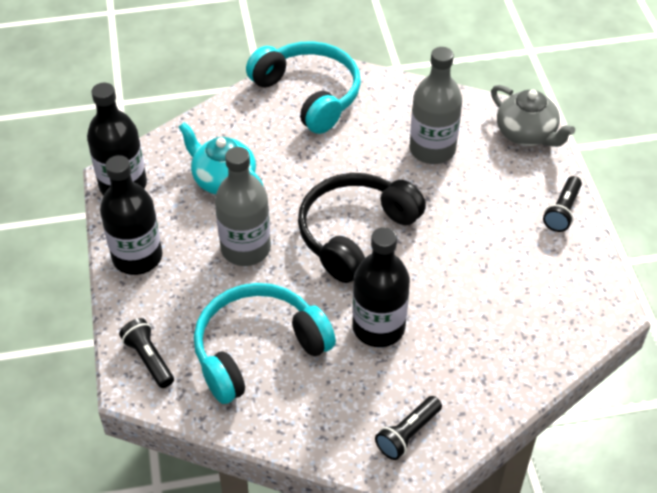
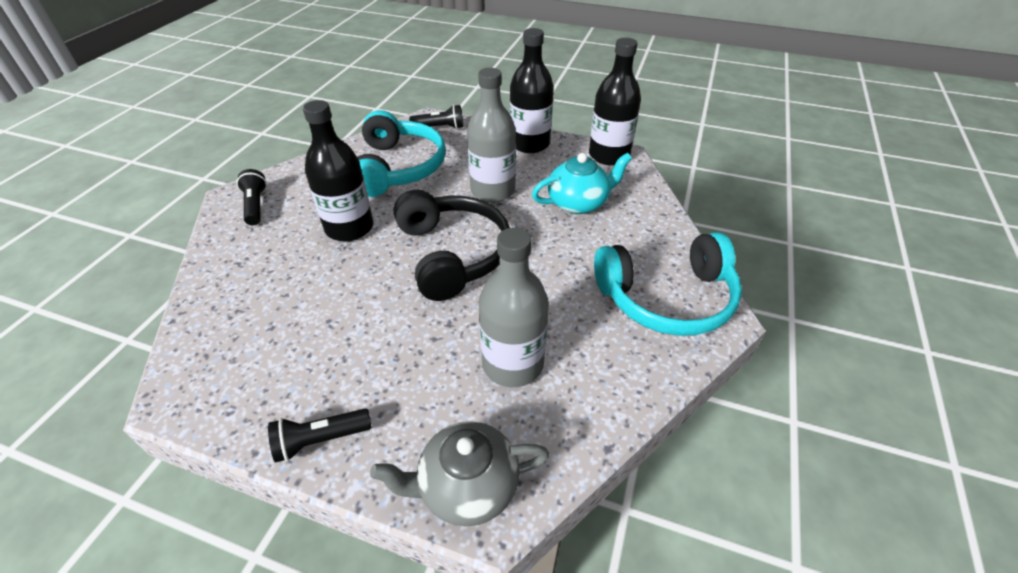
camera: 120 degrees right, 5 degrees down
(562, 211) = (320, 440): black flashlight -> black flashlight turned 75 degrees counterclockwise

